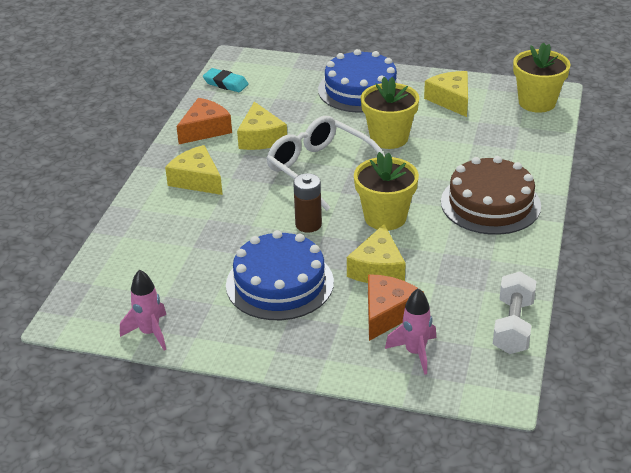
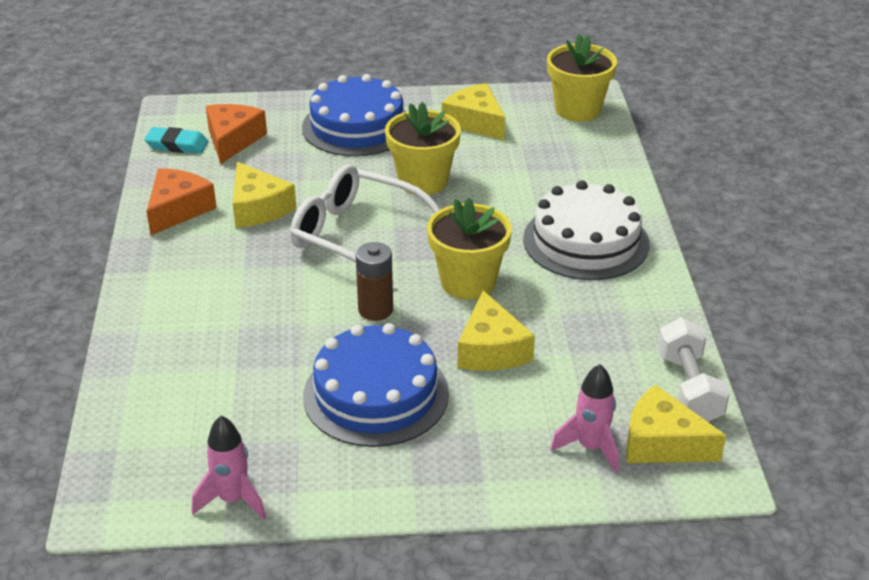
camera: 20 degrees left, 0 degrees up
(197, 180) = (198, 278): yellow cheese -> yellow cheese (662, 443)
(387, 313) = (532, 404): orange cheese -> orange cheese (233, 140)
(490, 203) = (586, 241): brown cake -> white cake

